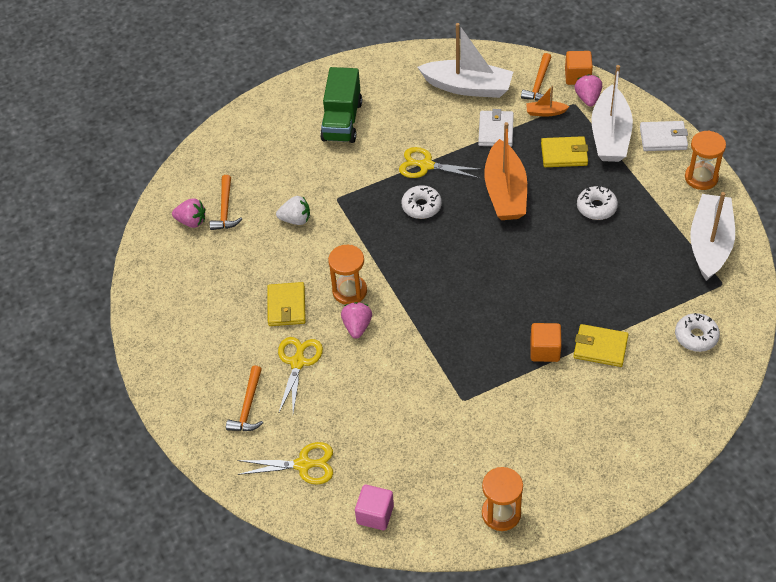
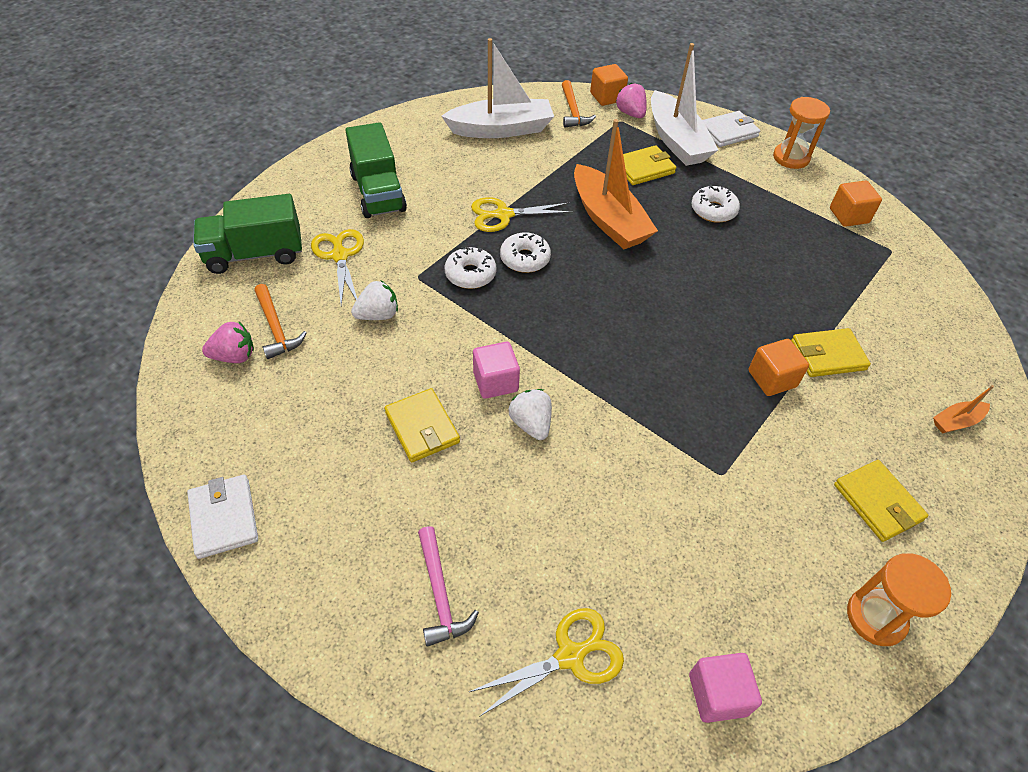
camera: 30 degrees left, 0 degrees up
(234, 149) = (255, 254): none -> green truck
(248, 407) = (440, 594): orange hammer -> pink hammer
(298, 362) = (478, 500): yellow scissors -> yellow scissors (340, 256)
(349, 291) = (495, 381): orange hourglass -> pink cube
(357, 326) = (531, 424): pink strawberry -> white strawberry
(496, 131) = (558, 163): white wallet -> white wallet (224, 518)
(545, 112) = (597, 135): orange boat -> orange boat (956, 421)
(556, 452) = (877, 502): none -> yellow wallet
(696, 336) = (912, 311): white donut -> white donut (470, 274)
(710, 244) = (849, 216): white boat -> orange cube

